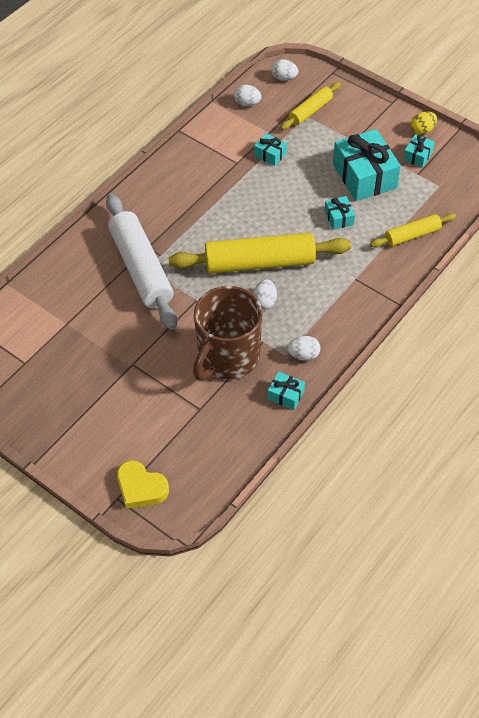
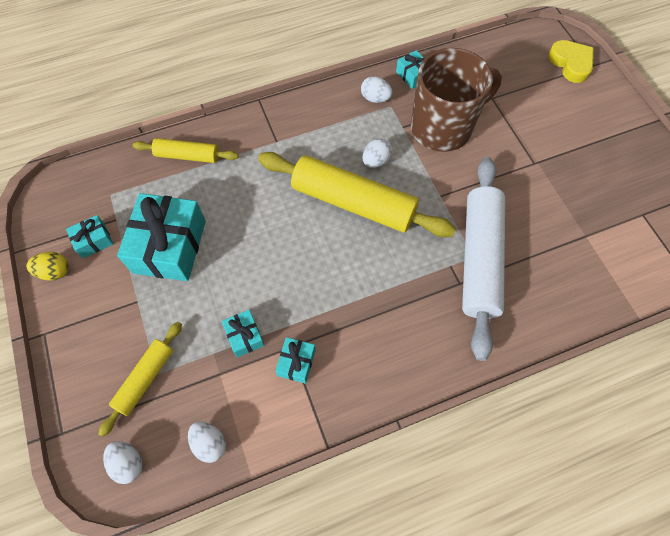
camera: 150 degrees left, 10 degrees up
(310, 111) = (145, 379): yellow rolling pin -> yellow rolling pin turned 45 degrees counterclockwise
(339, 218) = (238, 211): turquoise gift -> turquoise gift (296, 363)

